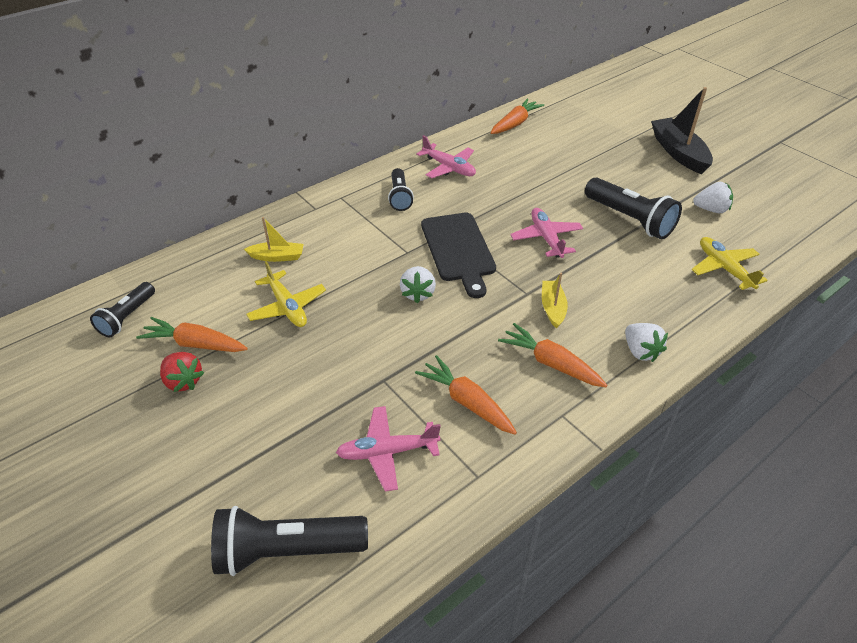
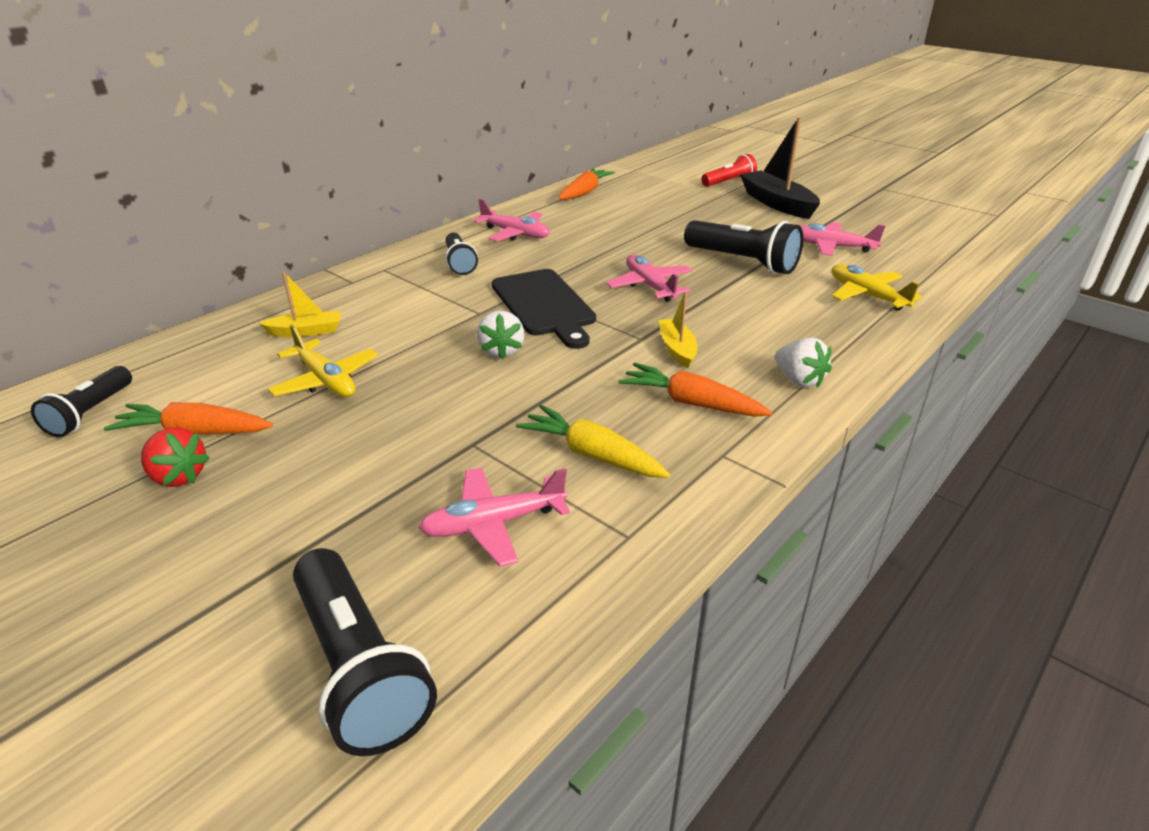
camera: 10 degrees left, 10 degrees down
(287, 551) = (359, 668): black flashlight -> black flashlight turned 105 degrees counterclockwise
(466, 402) = (592, 455): orange carrot -> yellow carrot
(643, 122) = (729, 182): none -> red flashlight
(711, 209) = (831, 247): white strawberry -> pink plane

